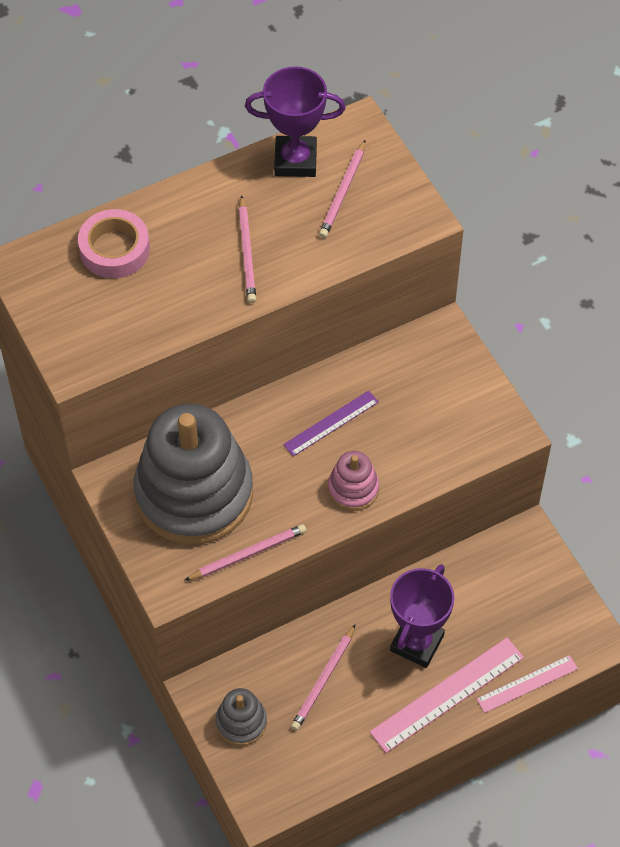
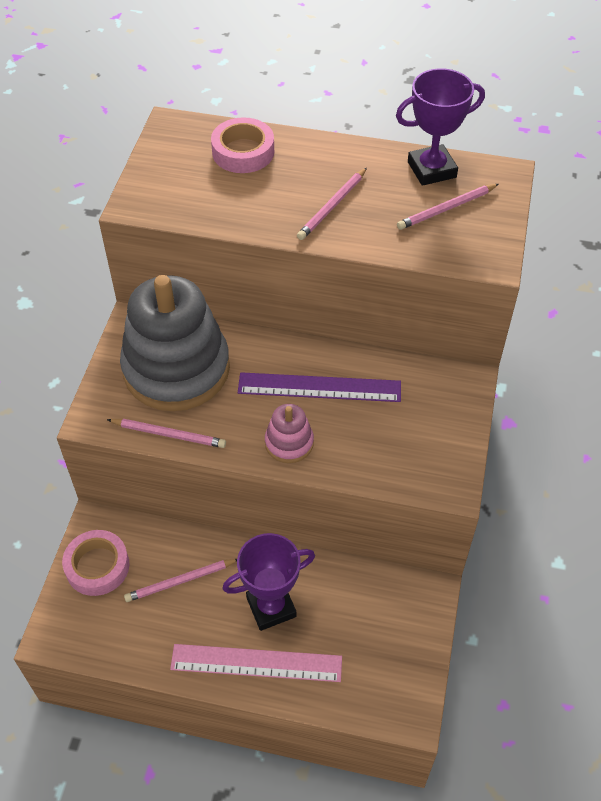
camera: 40 degrees right, 5 degrees down
(241, 722) = (97, 566): grey stacking toy -> pink tape
(295, 160) = (431, 170): purple trophy -> purple trophy turned 60 degrees counterclockwise
(331, 423) = (319, 387): purple ruler -> purple ruler, size x1.62
(527, 684) = (324, 704): pink ruler -> none

